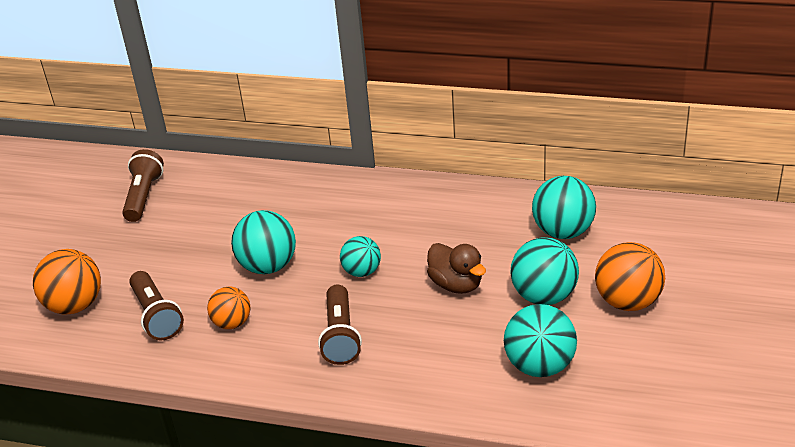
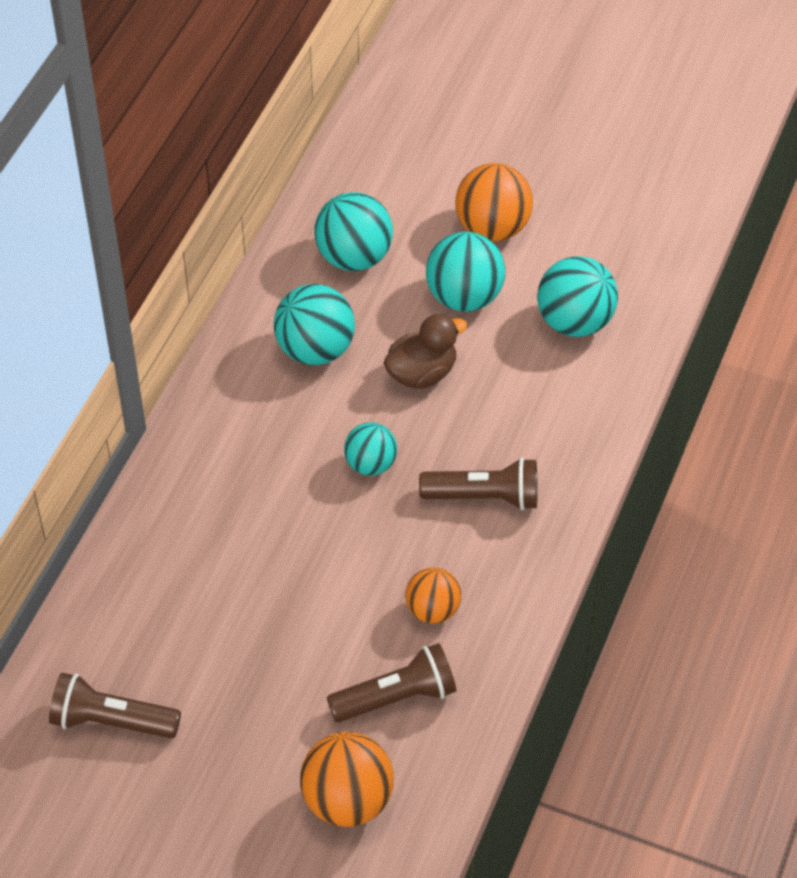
camera: 85 degrees left, 15 degrees up
(268, 266) = (329, 566): turquoise ball -> turquoise ball (315, 350)

